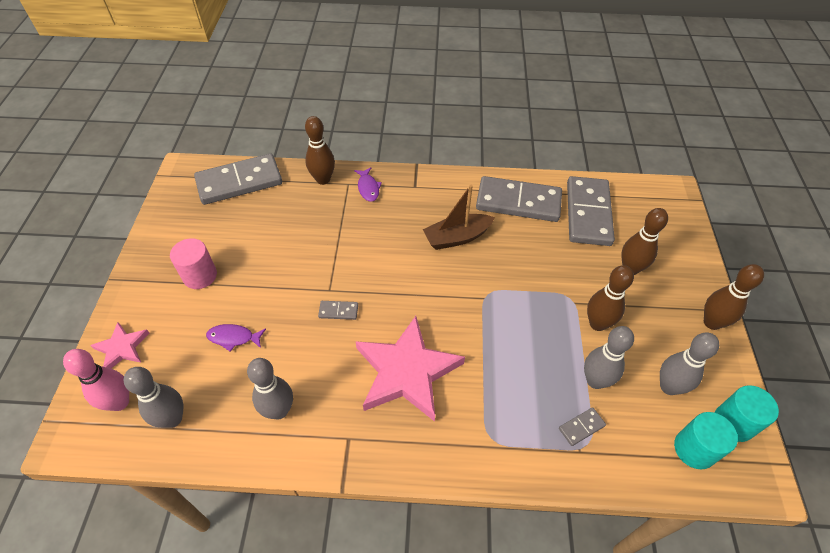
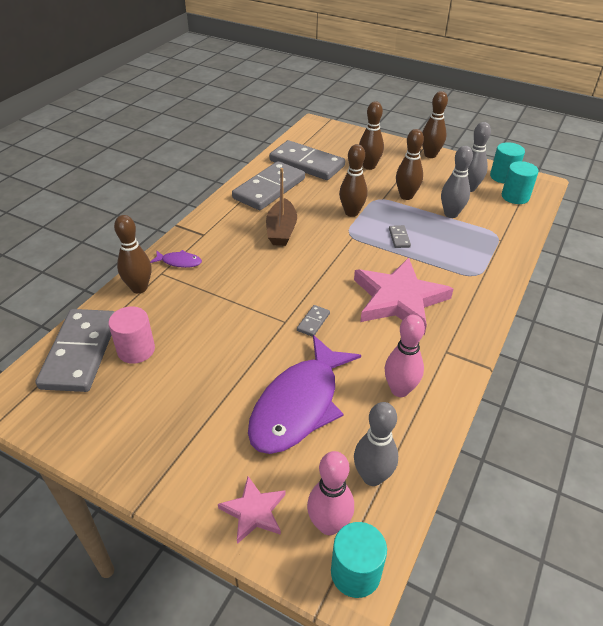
camera: 65 degrees left, 10 degrees down
(80, 435) = (355, 572): none -> turquoise cylinder
(200, 276) = (196, 417): pink cylinder -> pink cylinder (136, 350)
(233, 338) = (299, 405): purple fish -> purple fish, size x2.42
(279, 410) = (400, 390): grey bowling pin -> pink bowling pin
(526, 283) = (351, 213): none -> brown bowling pin
(581, 427) = (483, 232): grey domino -> grey domino (399, 238)

